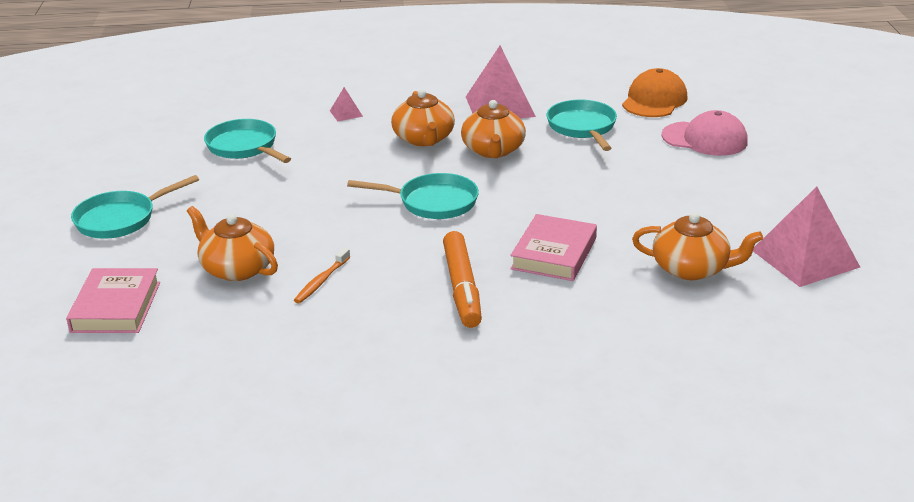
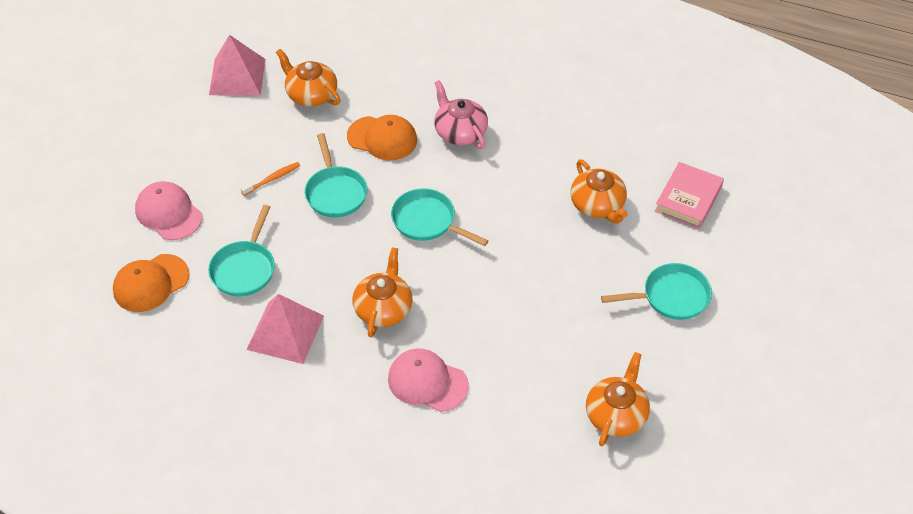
camera: 155 degrees left, 20 degrees up
(244, 147) = (541, 362): turquoise pan -> turquoise pan (335, 192)
(321, 281) = (545, 171): orange toothbrush -> orange toothbrush (272, 179)
(346, 113) = (427, 382): pink pyramid -> pink cap
(462, 288) = (460, 132): orange marker -> pink teapot
(493, 150) = (339, 267): orange teapot -> orange teapot (616, 414)
(554, 253) = (382, 138): pink book -> orange cap

